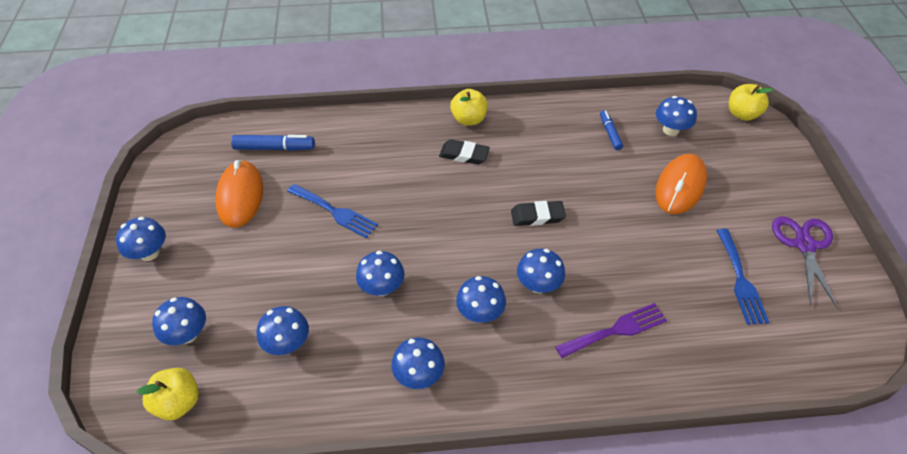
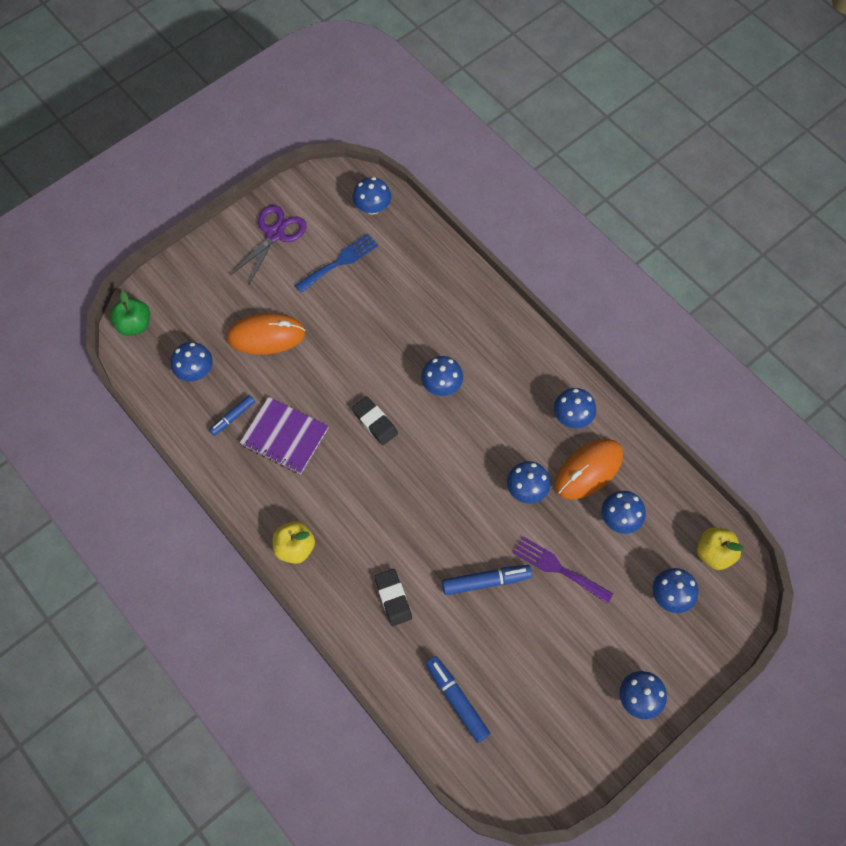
camera: 125 degrees left, 15 degrees up
(240, 196) = (530, 678): orange mouse -> orange mouse (588, 470)
(335, 212) = (486, 581): blue fork -> blue marker
(464, 155) = (345, 522): black eraser -> black eraser (393, 598)
(480, 313) = (495, 409): blue mushroom -> blue mushroom (372, 207)
(568, 154) = (284, 436): none -> purple notebook
(616, 330) = (443, 318): purple fork -> purple fork (558, 568)
(742, 114) = (134, 324): yellow apple -> green apple
(804, 245) = (274, 234): purple scissors -> purple scissors turned 150 degrees clockwise

